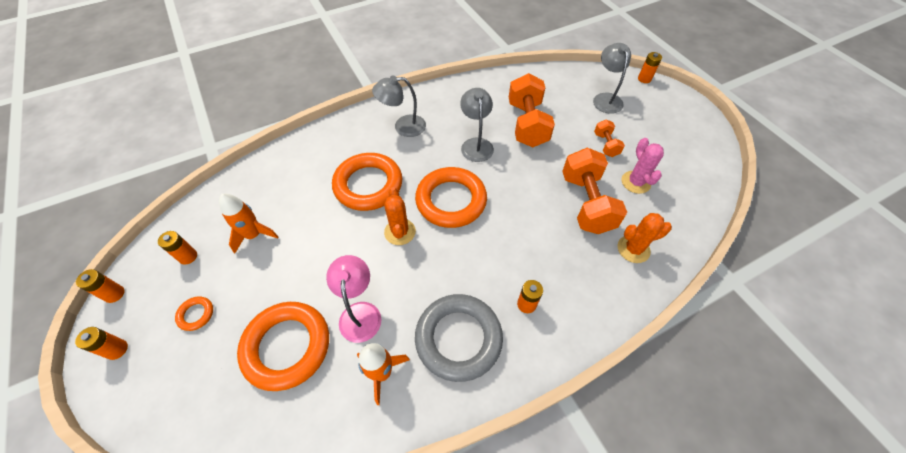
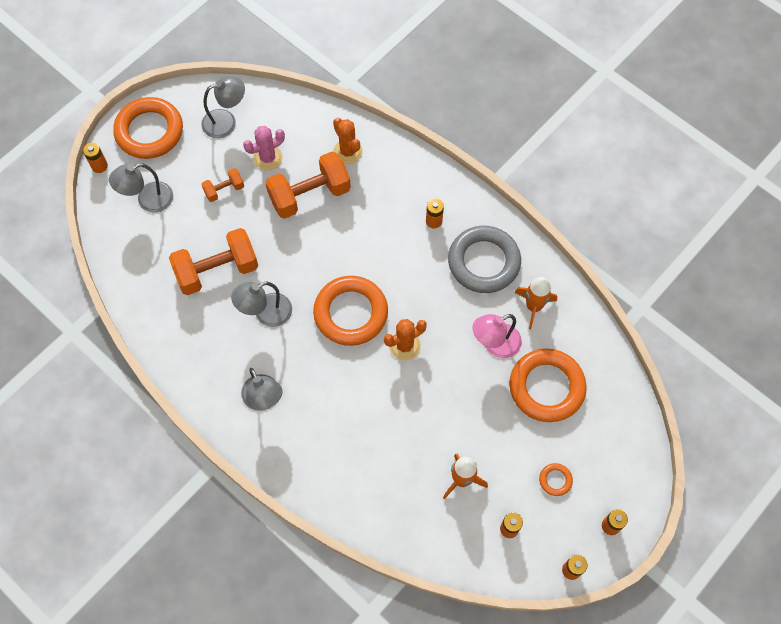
camera: 110 degrees left, 10 degrees up
(368, 185) = (361, 400): orange ring -> orange ring (149, 131)
(682, 162) = (226, 121): none -> grey lamp

